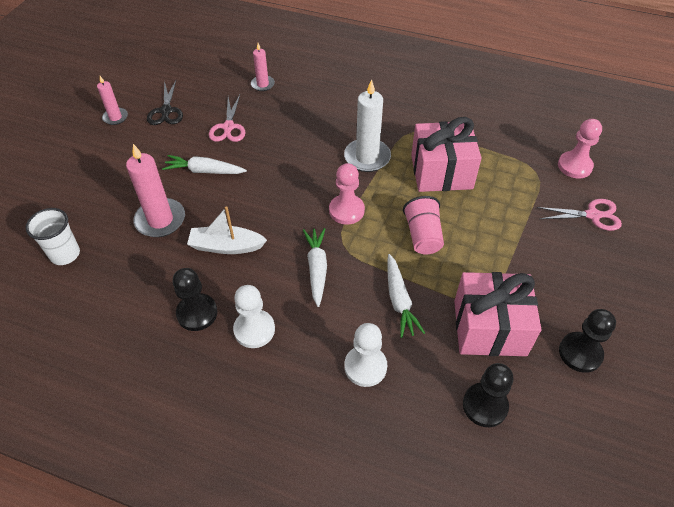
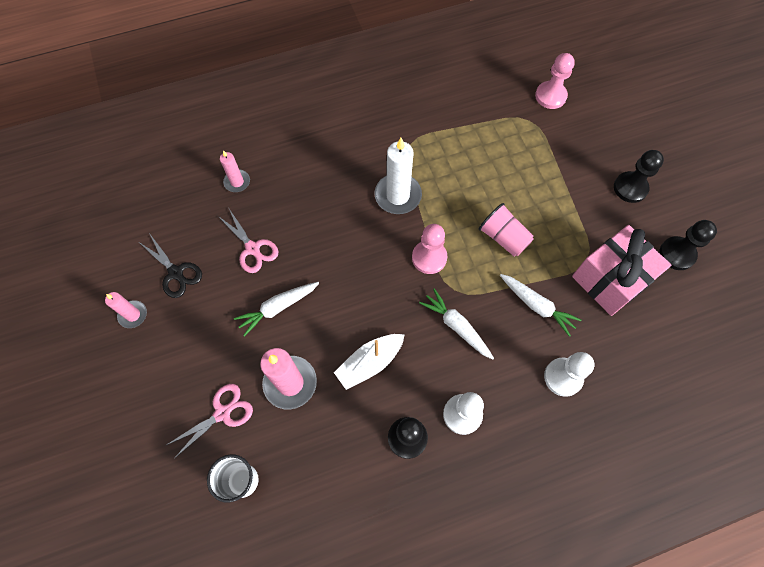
camera: 40 degrees left, 15 degrees up
(441, 172) = (465, 169): pink gift -> none
(485, 405) = (657, 341): black pawn -> black pawn (630, 188)
(592, 215) = (596, 133): pink scissors -> pink scissors (222, 413)

